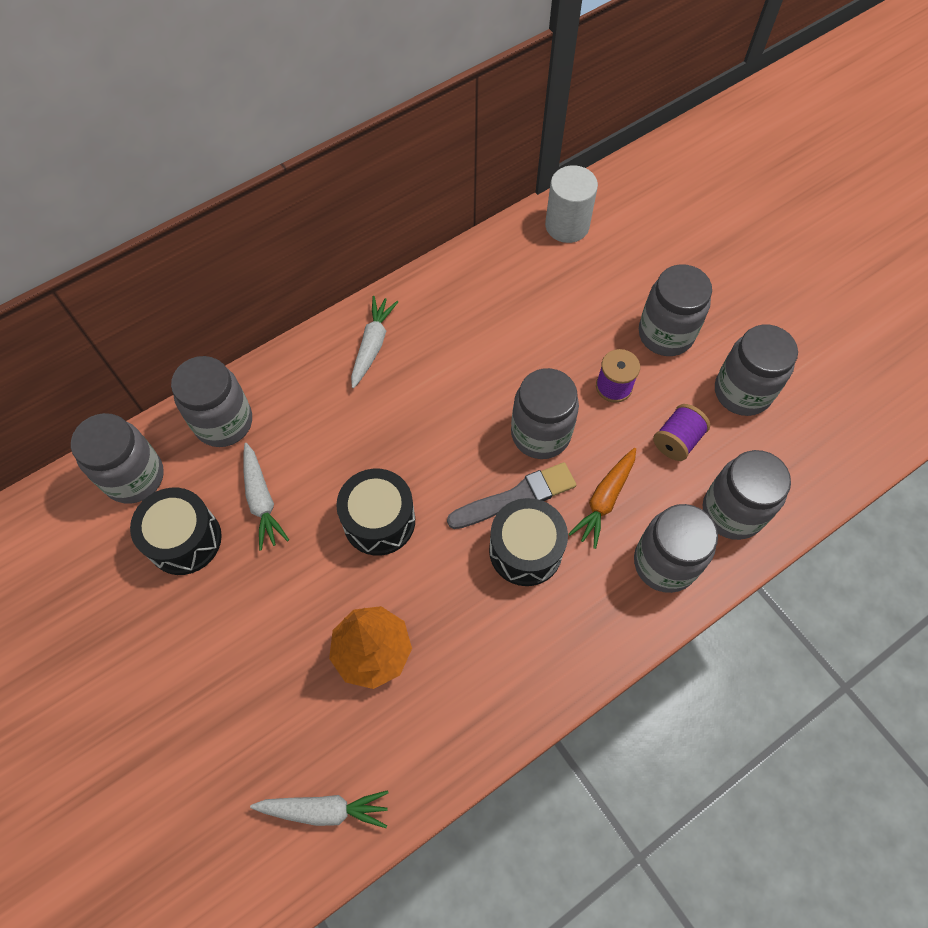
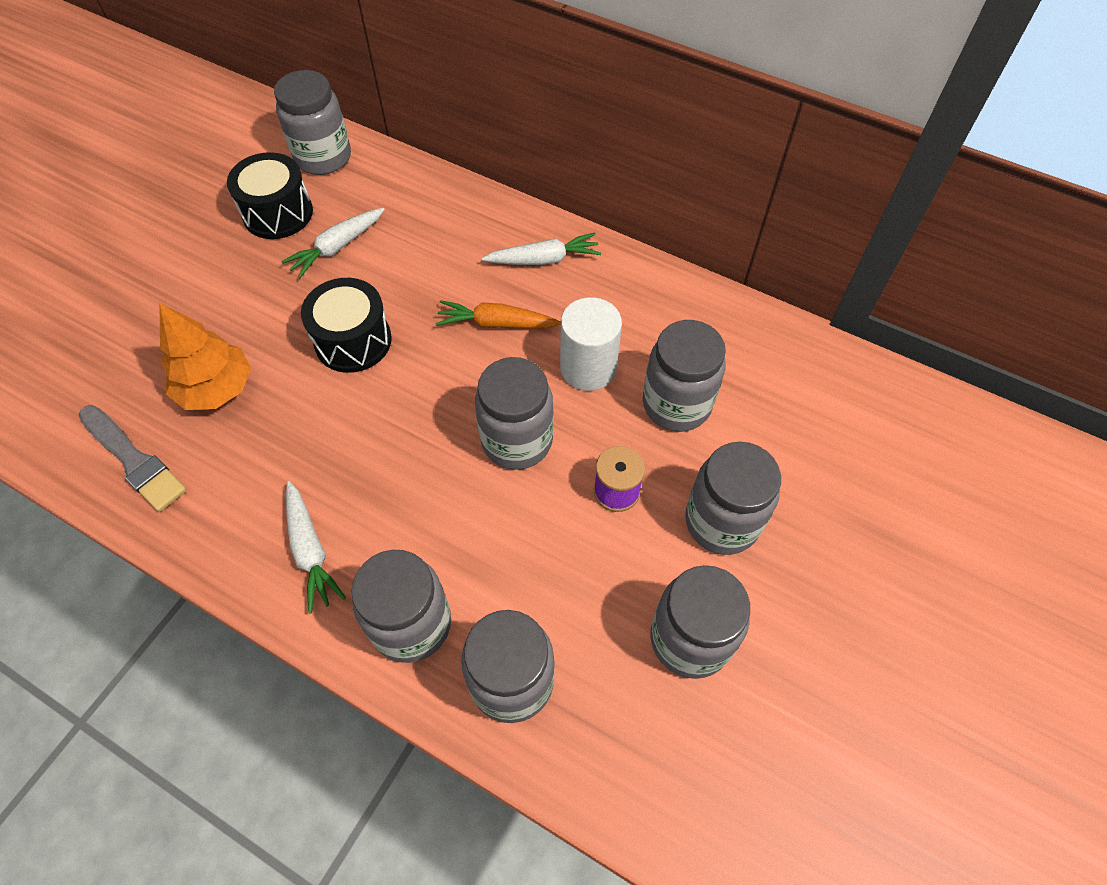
camera: 65 degrees right, 5 degrees down
(224, 422) = (403, 190): grey jar -> grey jar (676, 404)
(325, 809) = (56, 413): white carrot -> white carrot (310, 551)
(516, 497) = (430, 446): grey brush -> grey brush (134, 460)
(525, 550) = (371, 477): black drum -> none
(567, 225) = (806, 367): white cylinder -> white cylinder (588, 368)
(604, 500) = (464, 533): orange carrot -> orange carrot (496, 324)
(677, 440) = (580, 584): purple spool -> none

